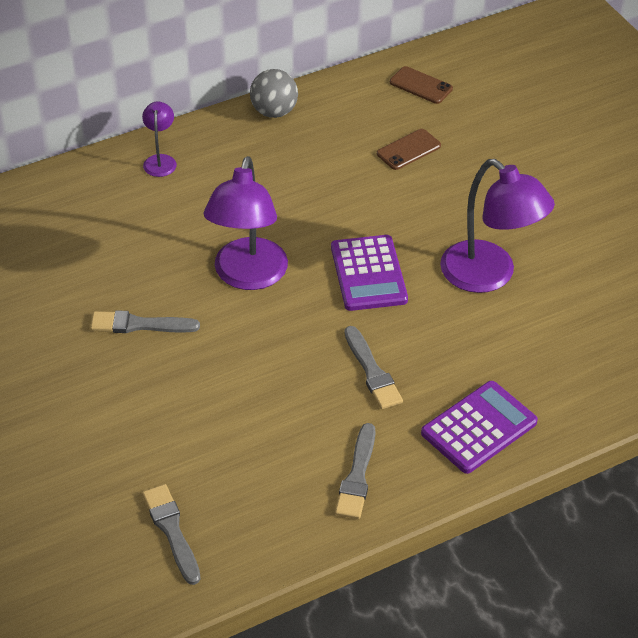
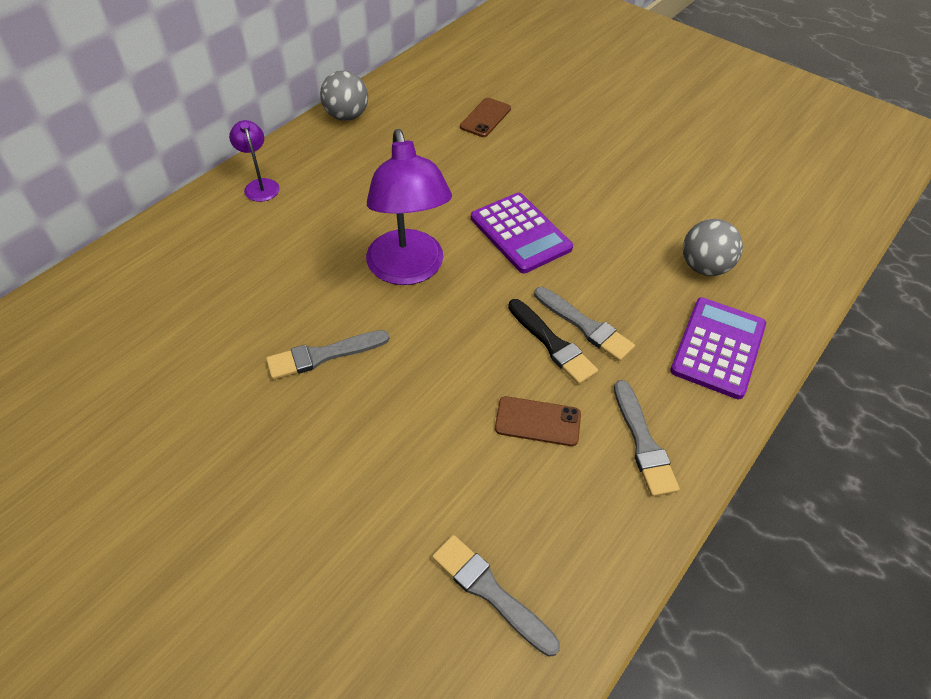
camera: 25 degrees left, 5 degrees up
(333, 377) = (552, 344): none -> black brush
(421, 85) = (462, 66): brown phone -> brown phone (537, 421)
(489, 276) = (625, 204): purple lamp -> none
(521, 357) = (704, 267): none -> grey ball

